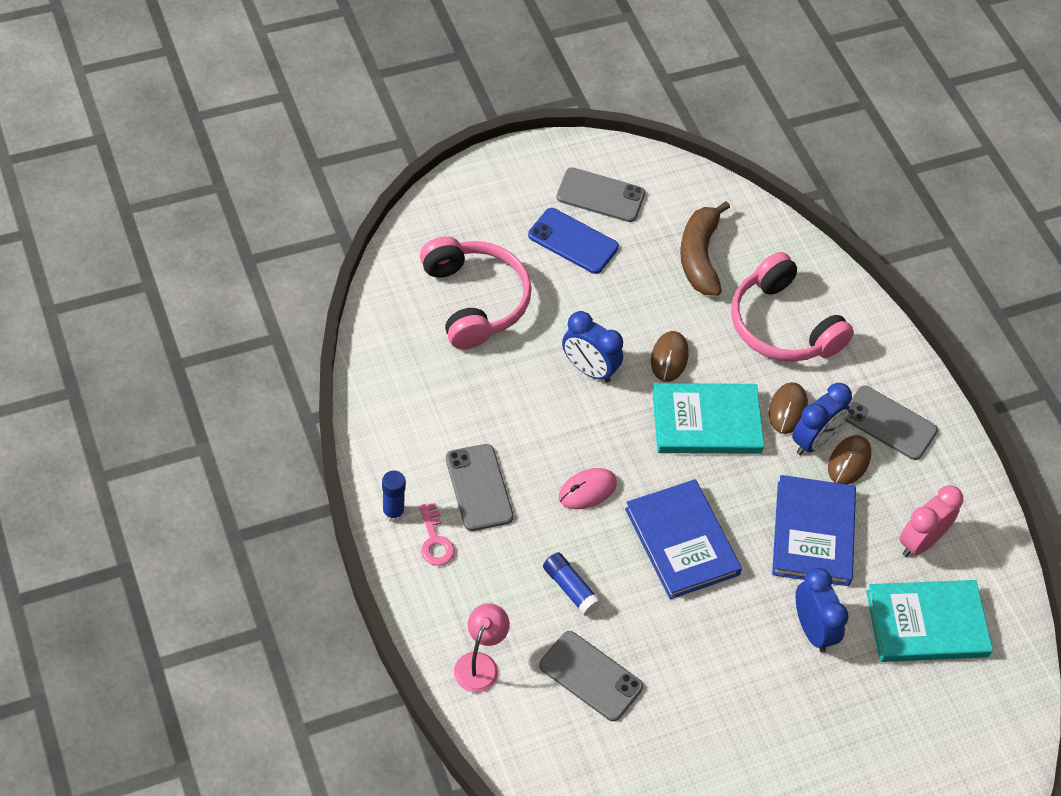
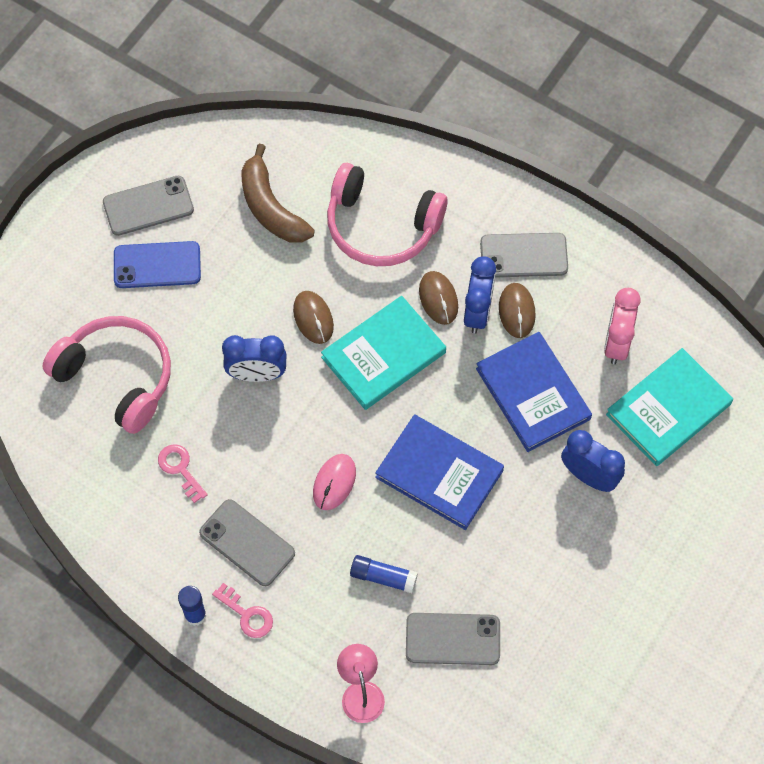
camera: 30 degrees left, 10 degrees up
(470, 398) = (180, 469): none -> pink key

